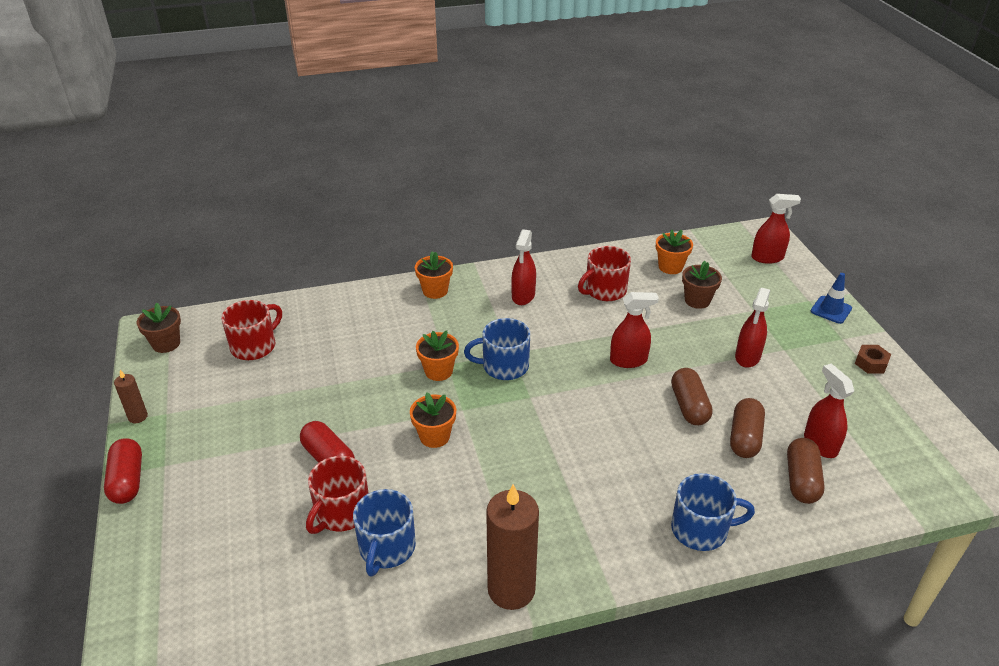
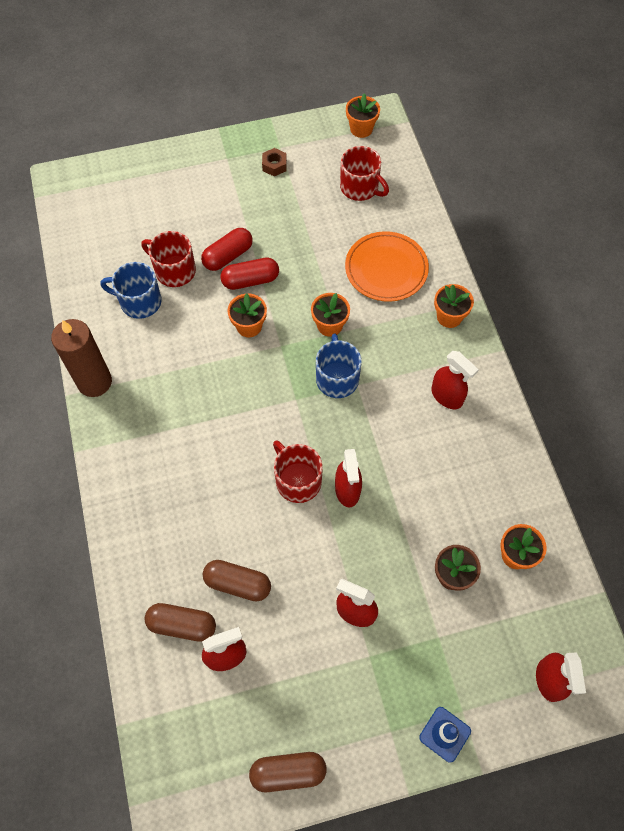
camera: 90 degrees right, 25 degrees up
(127, 480) = (213, 141): red capsule -> red capsule (250, 280)
(138, 417) = (276, 131): brown candle -> none
(166, 344) = (361, 129): brown flower pot -> orange flower pot
(371, 329) = (386, 269): none -> orange plate
(523, 296) = (447, 396): red spray bottle -> red spray bottle turned 150 degrees counterclockwise
(604, 290) = (463, 477): red mug -> red mug (297, 480)
(689, 406) = (281, 538): brown capsule -> brown capsule (288, 772)
(701, 529) = (135, 524): blue mug -> none
(871, 363) = (347, 752): brown nut -> brown nut (274, 165)

